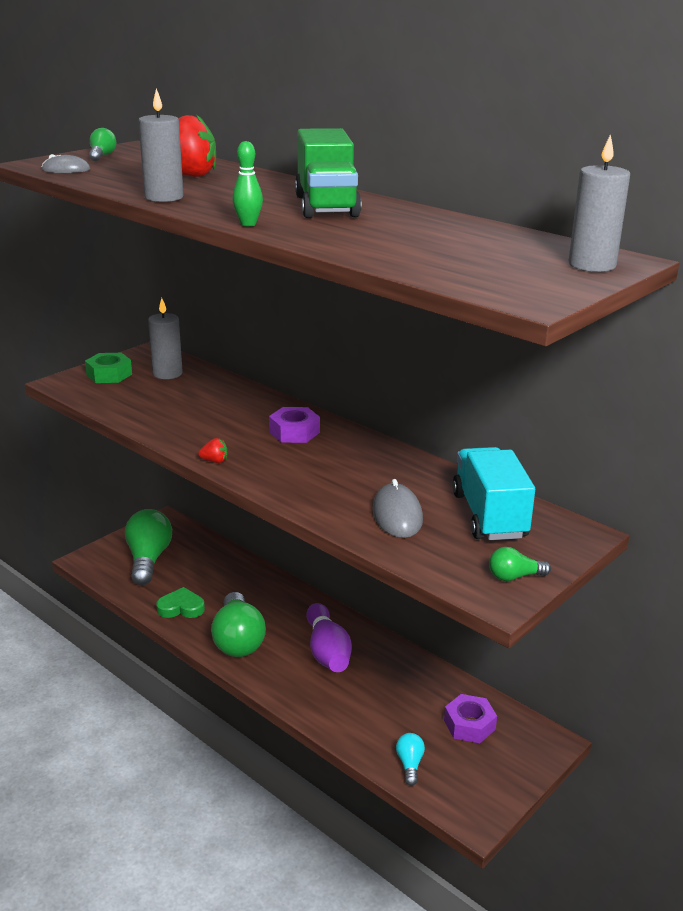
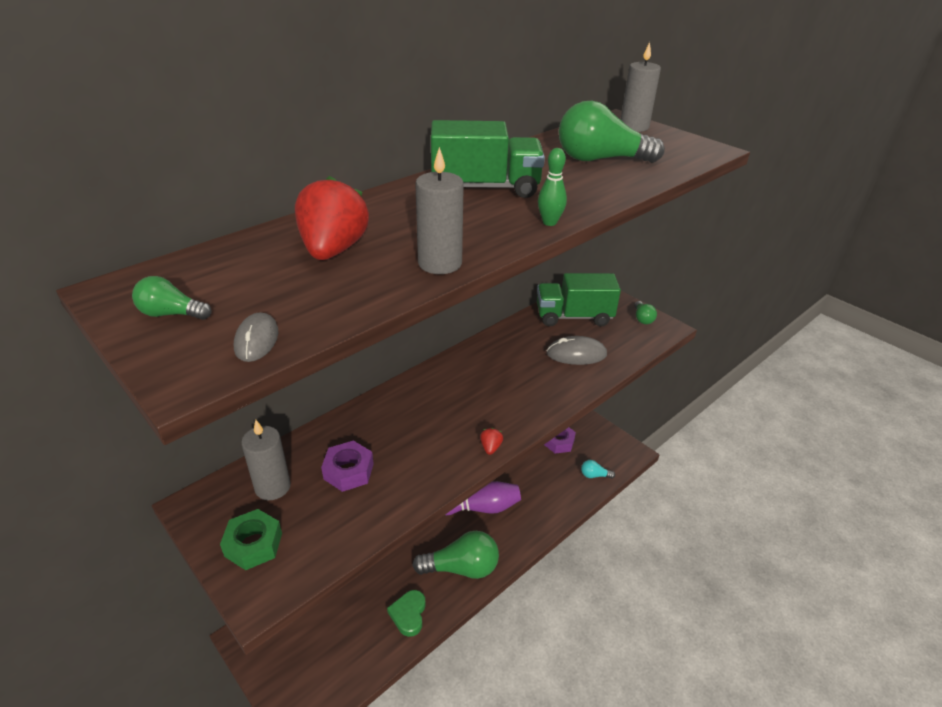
camera: 85 degrees left, 10 degrees up
(148, 559) = (318, 649): green light bulb -> green light bulb (600, 159)
(294, 432) = (440, 395): purple nut -> purple nut (348, 471)
(489, 515) = (573, 316): turquoise truck -> green truck

